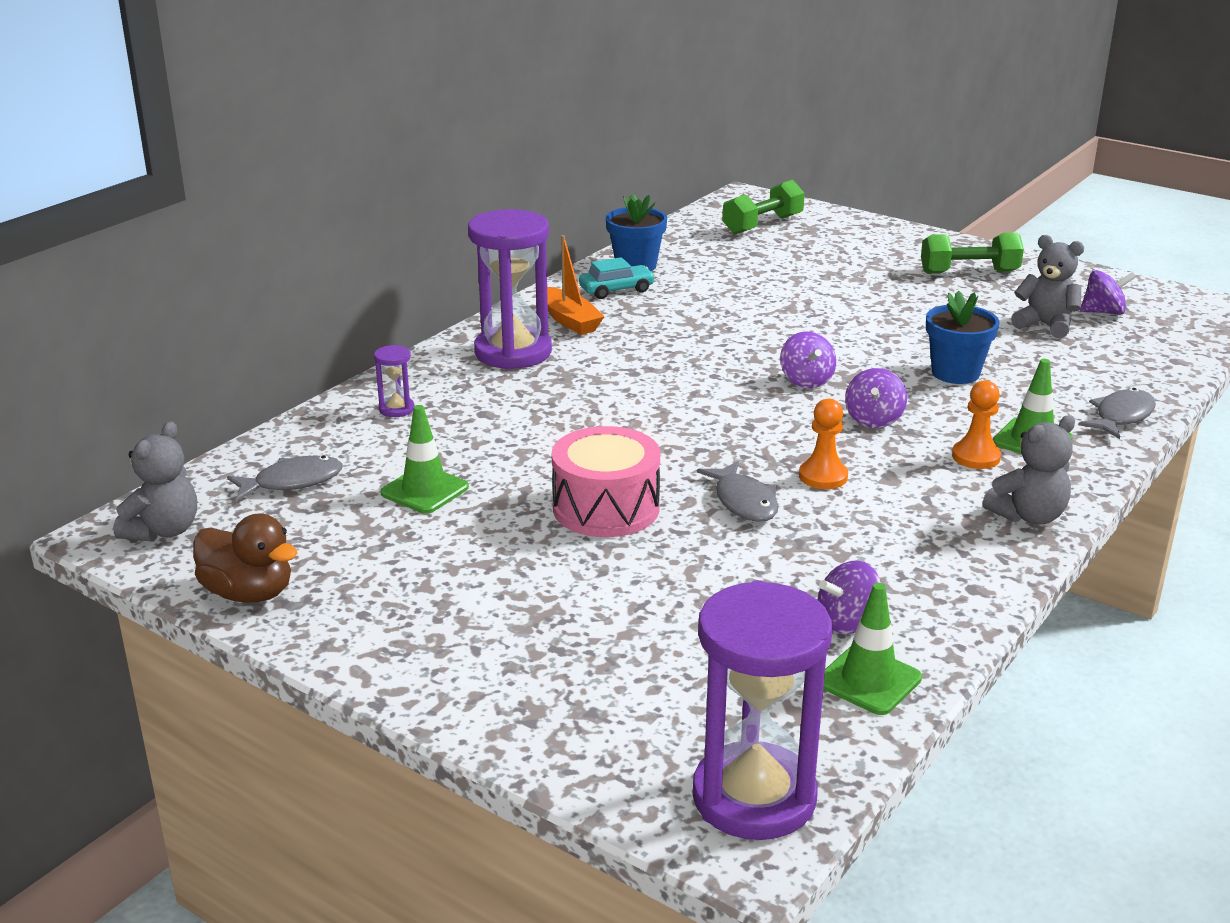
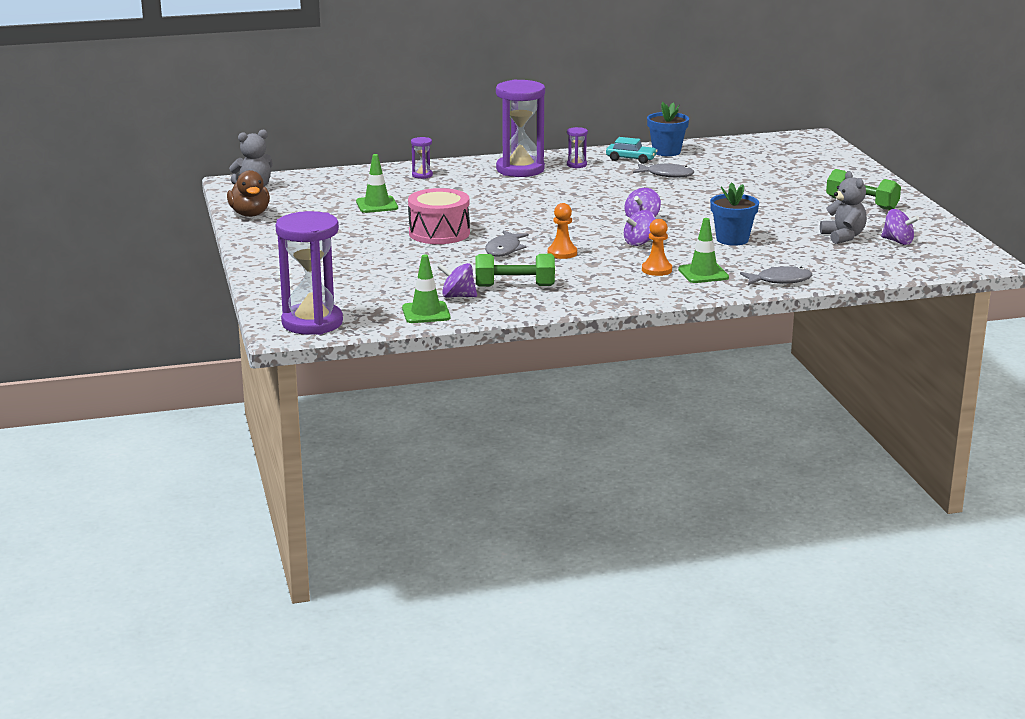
camera: 40 degrees right, 5 degrees down
(292, 482) = (330, 187): grey fish -> grey fish (666, 175)
(569, 320) = (576, 165): orange boat -> purple hourglass
(762, 225) = (789, 152): green dumbbell -> green dumbbell (514, 286)
(1028, 516) = (627, 295): grey teddy bear -> none

